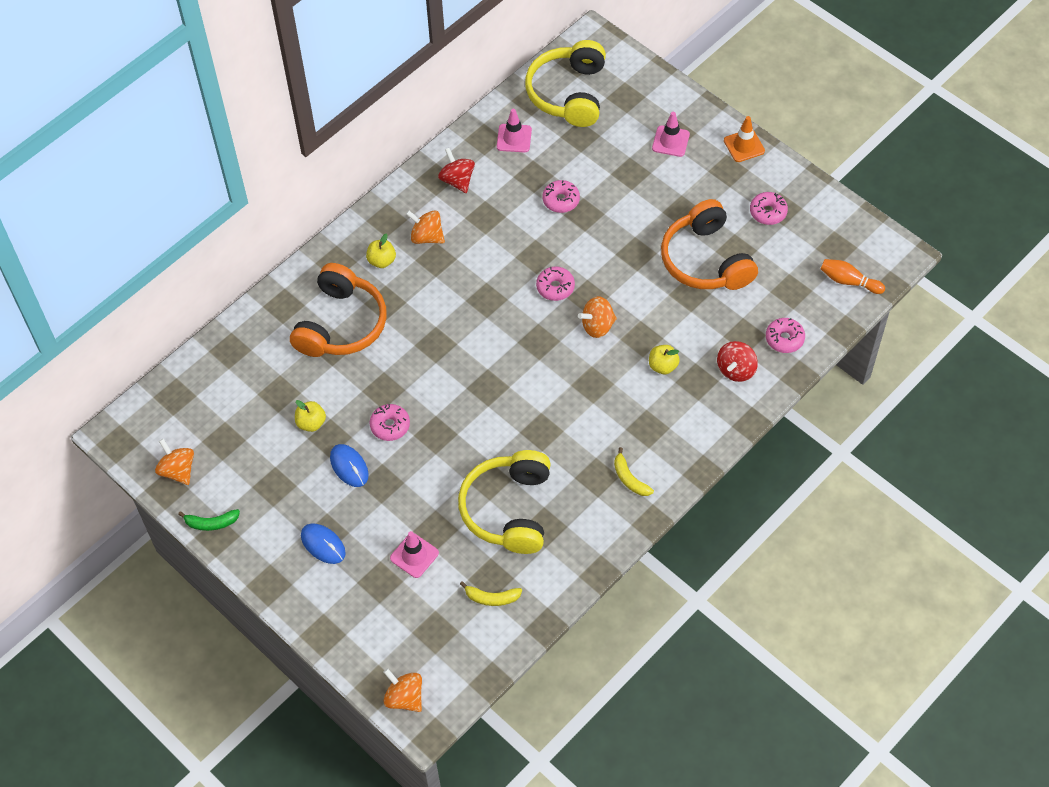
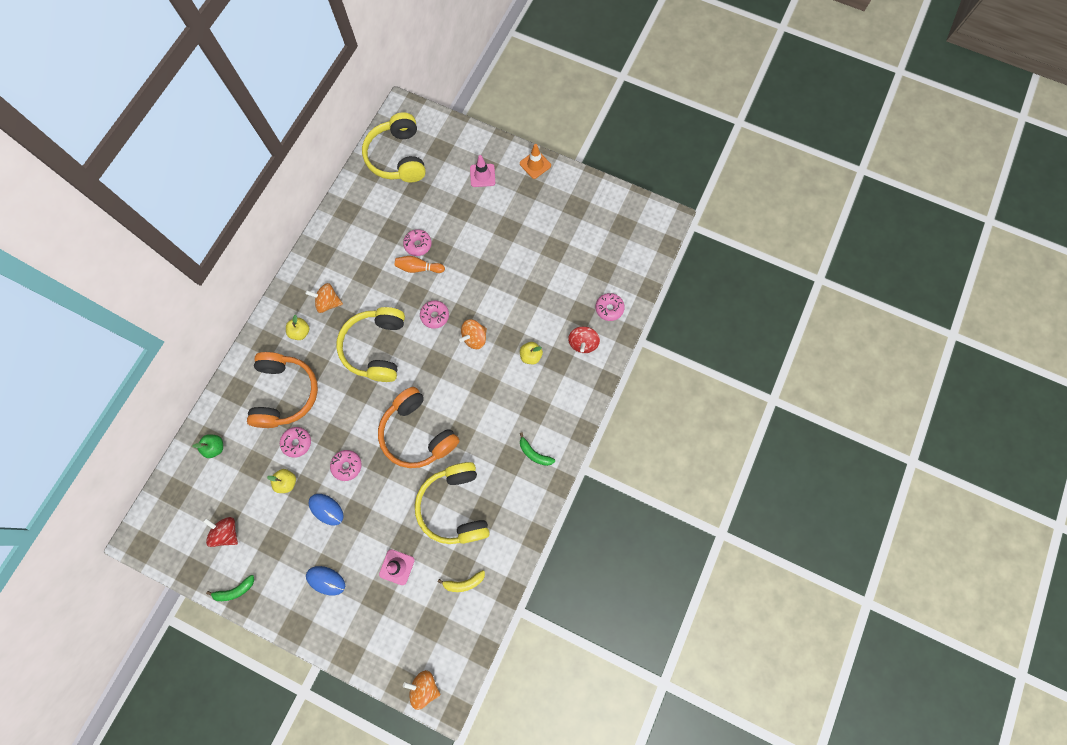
camera: 20 degrees left, 15 degrees up
(178, 470) = (196, 554): orange spinning top -> none
(238, 360) = (215, 447): none -> green apple
(457, 180) = (337, 250): red spinning top -> red spinning top (227, 532)
(469, 303) = (376, 348): none -> yellow headphones
(514, 138) = (369, 204): pink traffic cone -> none
(629, 478) = (534, 453): yellow banana -> green banana
(705, 260) = (535, 263): orange headphones -> orange headphones (417, 433)
(768, 212) = (567, 212): pink donut -> pink donut (297, 443)
(848, 281) = (639, 250): orange bowling pin -> orange bowling pin (418, 268)

